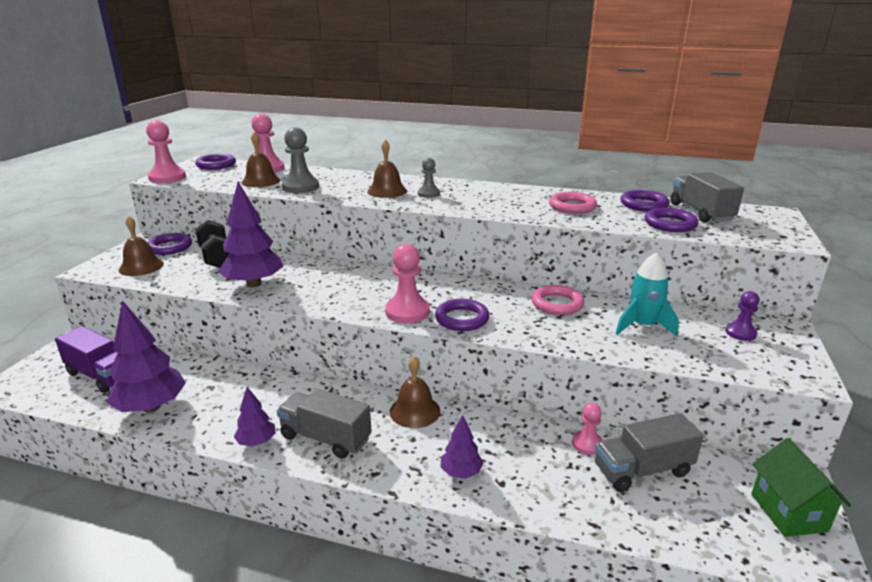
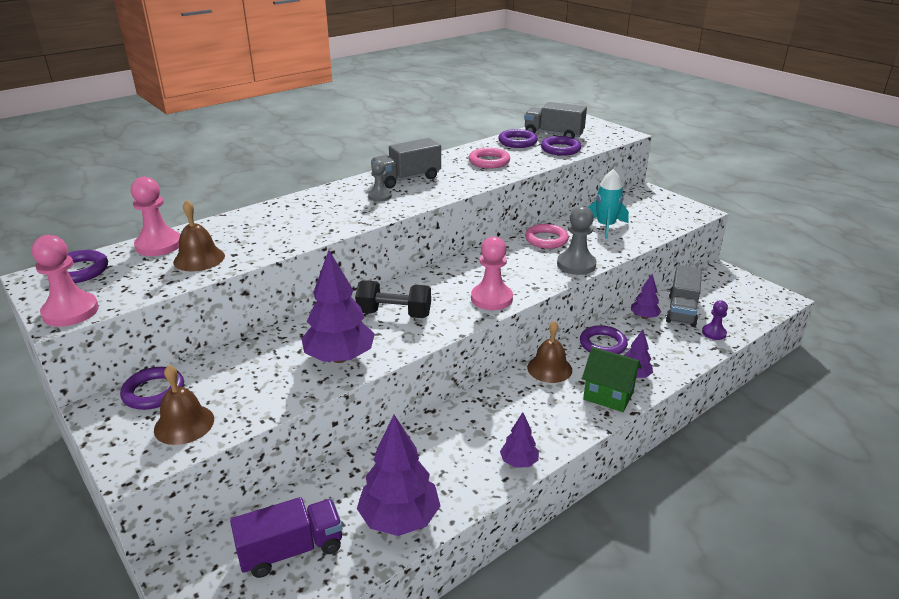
camera: 55 degrees left, 5 degrees up
(217, 257) = (237, 365): black dumbbell -> black dumbbell (394, 314)
(300, 187) = (260, 243): grey pawn -> grey pawn (576, 265)
(325, 438) = (545, 423): grey truck -> grey truck (407, 179)
(387, 191) = (343, 210): brown bell -> none
(462, 319) = (528, 281): purple ring -> purple ring (603, 344)
(587, 444) = (644, 317): pink pawn -> purple tree
(740, 333) = (642, 205): purple pawn -> purple pawn (714, 333)
(788, 512) = (742, 287): green house -> green house (608, 395)

